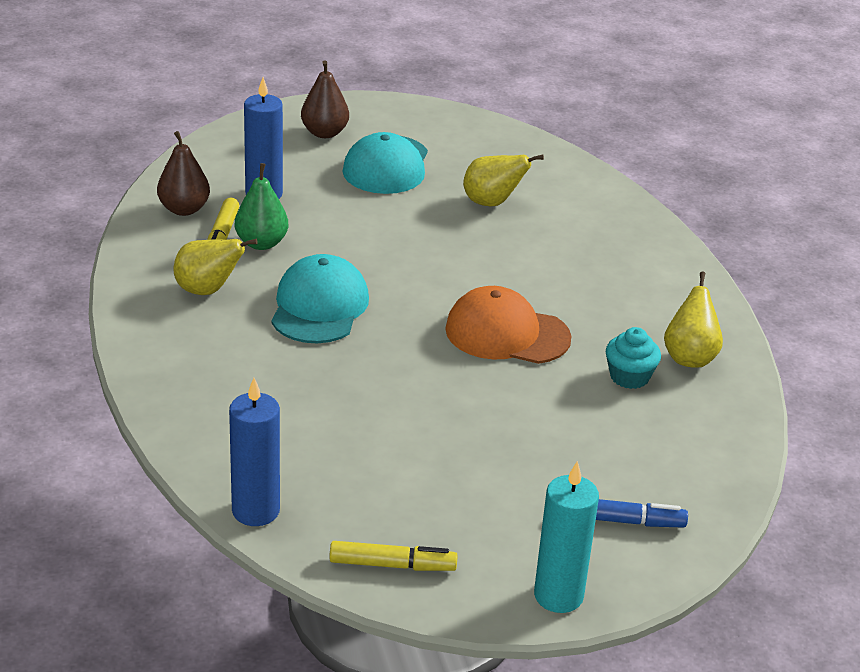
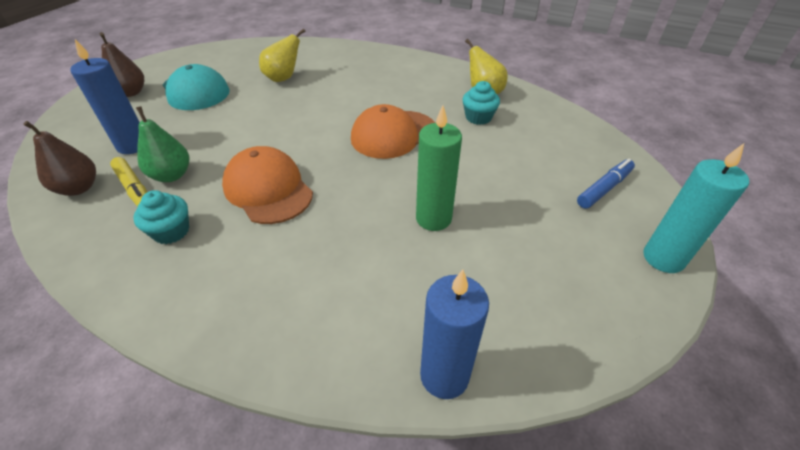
camera: 45 degrees left, 10 degrees up
(208, 290) = (171, 231): yellow pear -> turquoise cupcake
(319, 306) = (268, 189): turquoise cap -> orange cap
(392, 565) = (576, 327): yellow marker -> none
(416, 424) = (433, 218): none -> green candle

